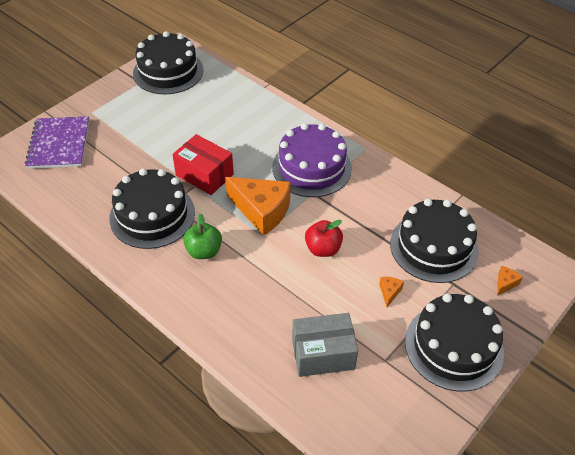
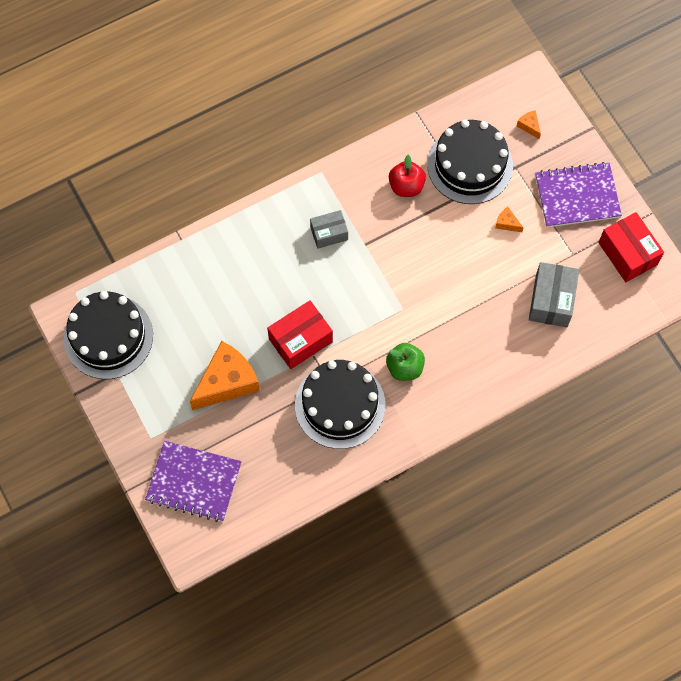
camera: 70 degrees left, 20 degrees up
(262, 211) = (371, 300): orange cheese -> orange cheese (227, 382)
(311, 167) = (329, 233): purple cake -> grey box
(323, 249) = (439, 260): red apple -> red apple (406, 186)
(413, 415) = (628, 253): none -> red box
(454, 346) = (577, 196): black cake -> purple notebook

